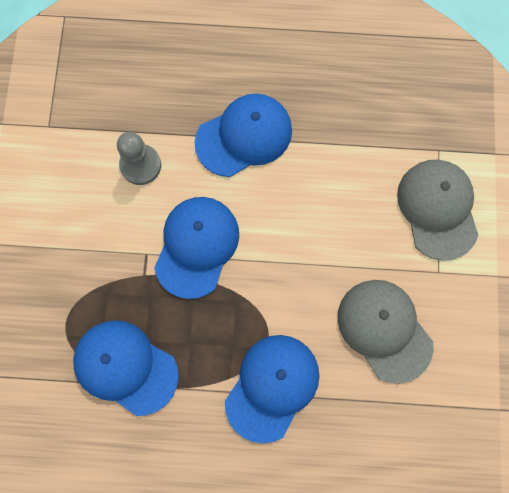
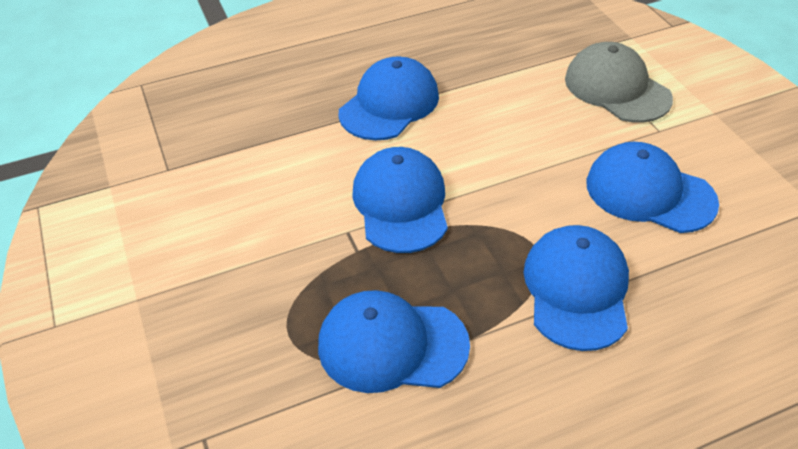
camera: 25 degrees left, 30 degrees down
(140, 165) = (293, 162): grey pawn -> none
(384, 330) = (649, 192): grey cap -> blue cap

